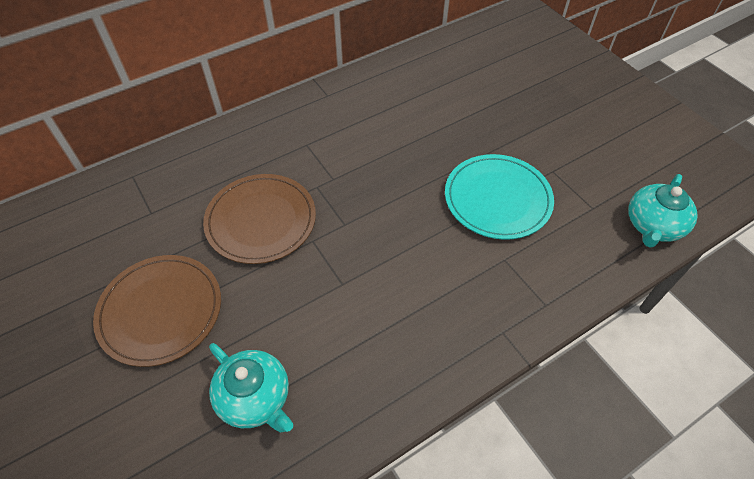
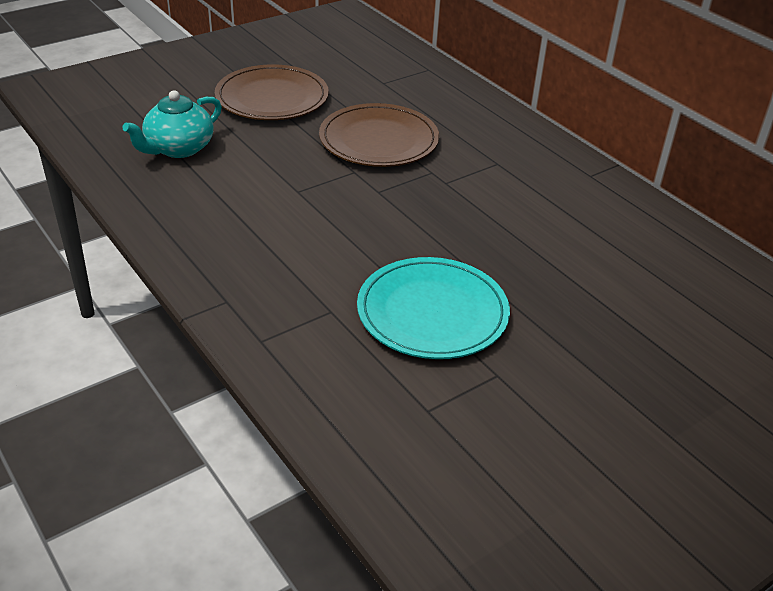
camera: 85 degrees right, 15 degrees down
(653, 226) = (398, 479): turquoise teapot -> none

